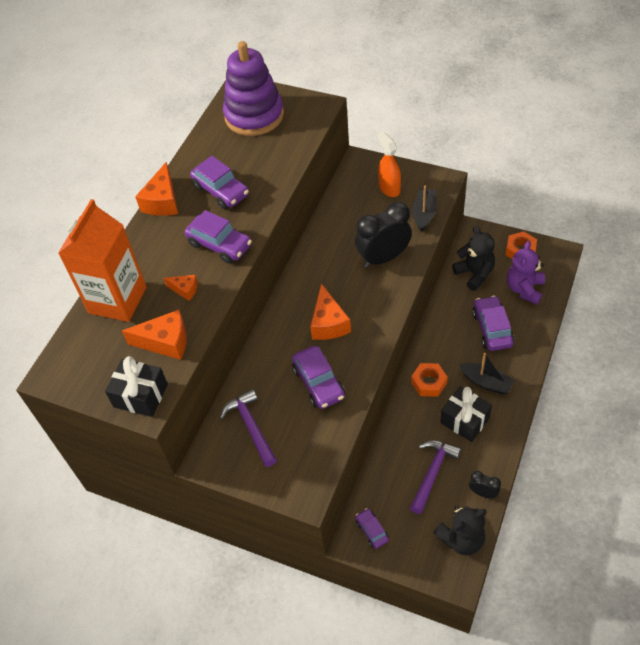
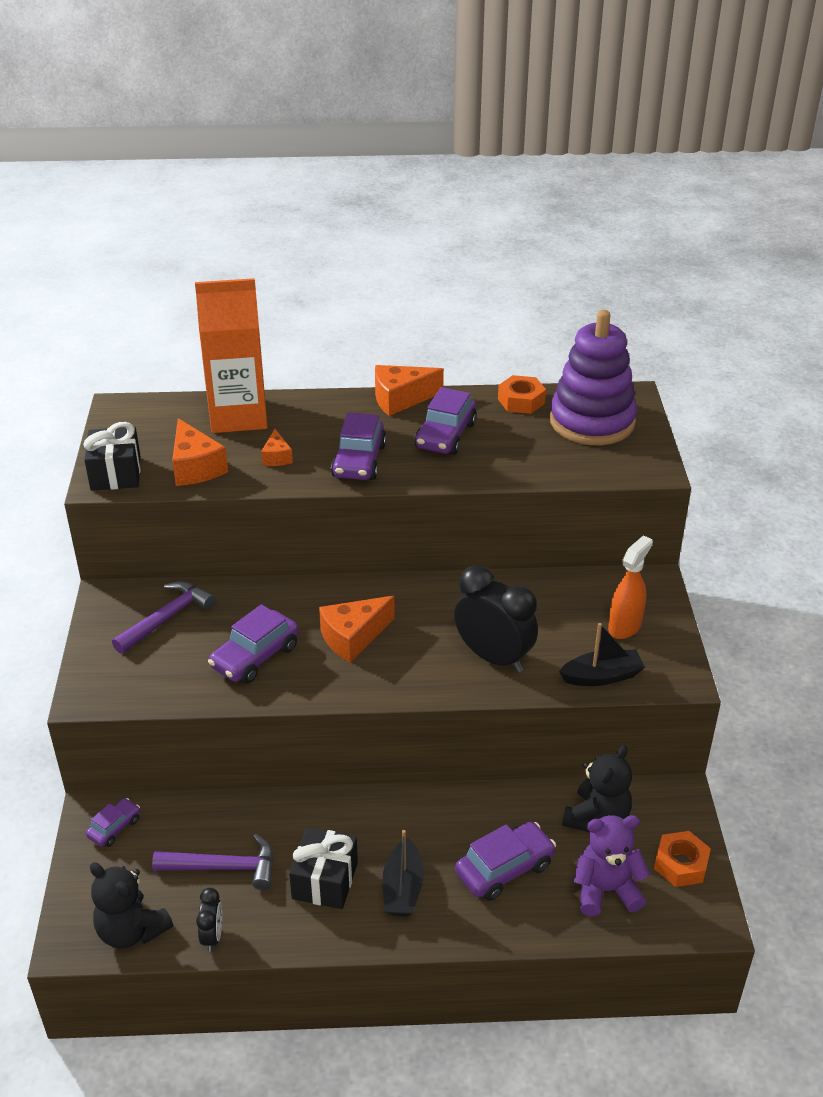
camera: 60 degrees right, 15 degrees down
(429, 382) = (370, 820): orange nut -> orange nut (521, 401)

